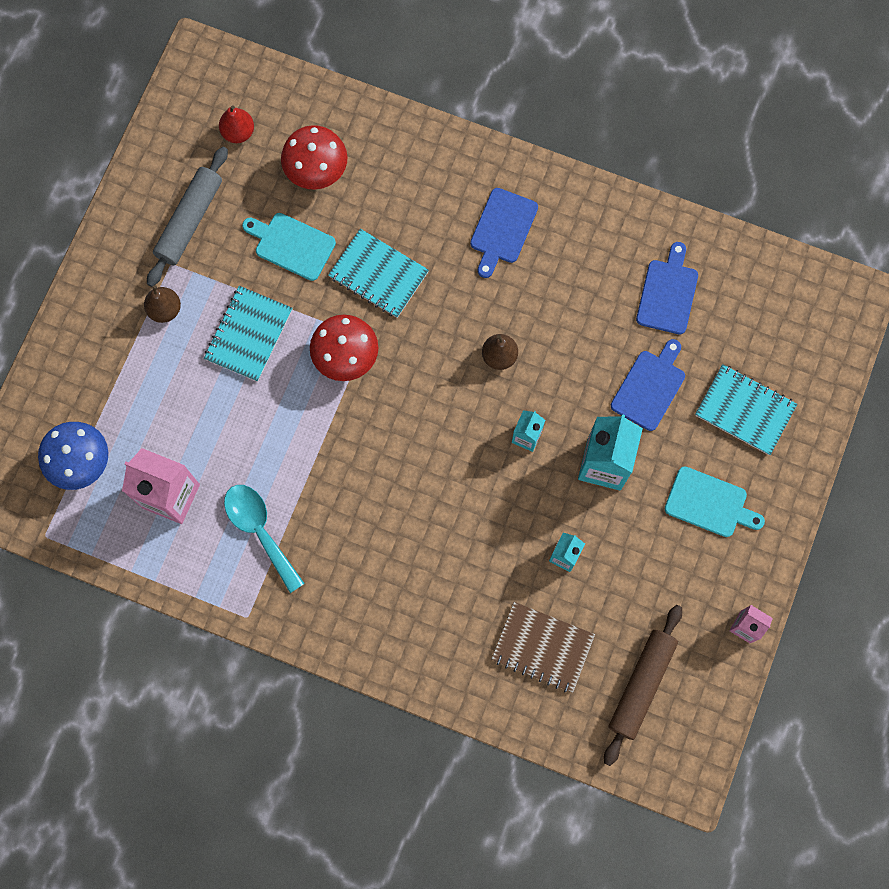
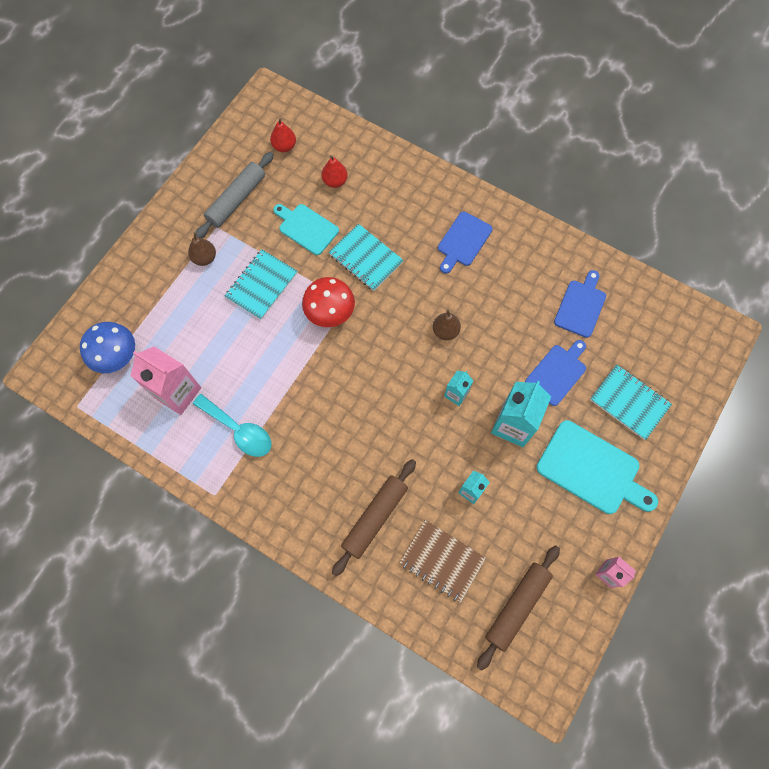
camera: 10 degrees right, 5 degrees down
(260, 531) = (239, 430): turquoise spoon -> turquoise spoon turned 150 degrees clockwise
(317, 172) = (335, 181): red mushroom -> red pear
(452, 610) = (375, 518): none -> brown rolling pin
(709, 503) = (592, 469): turquoise cutting board -> turquoise cutting board, size x1.53

